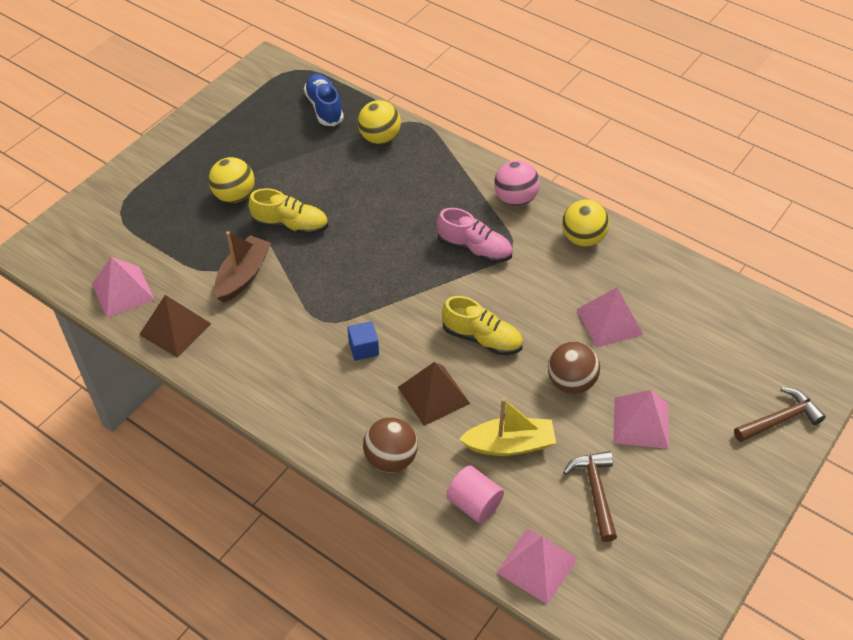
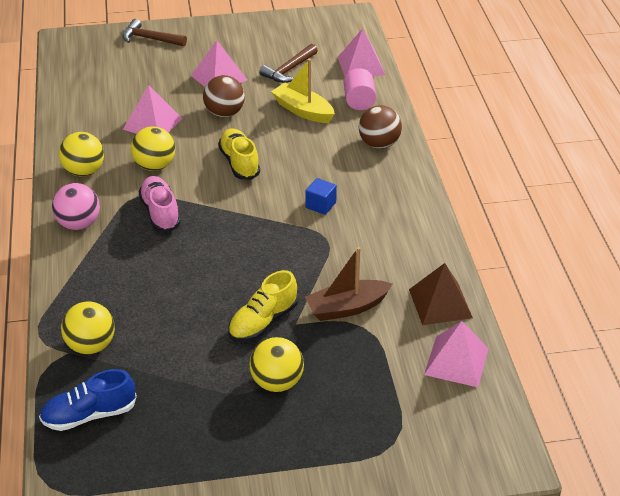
camera: 135 degrees left, 10 degrees down
(290, 225) = (263, 322): yellow shoe -> yellow shoe turned 105 degrees counterclockwise
(324, 108) = (89, 415): blue shoe -> blue shoe turned 45 degrees clockwise
(434, 395) = (312, 155): brown pyramid -> none
(541, 283) = (155, 166): none -> yellow ball

